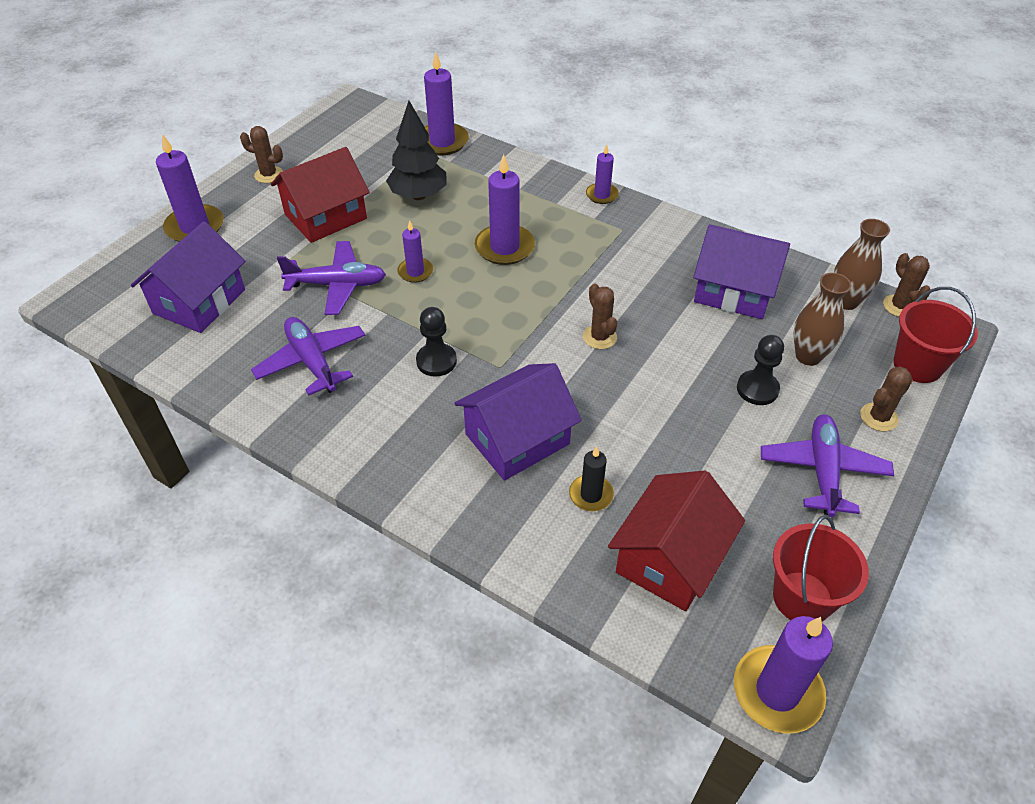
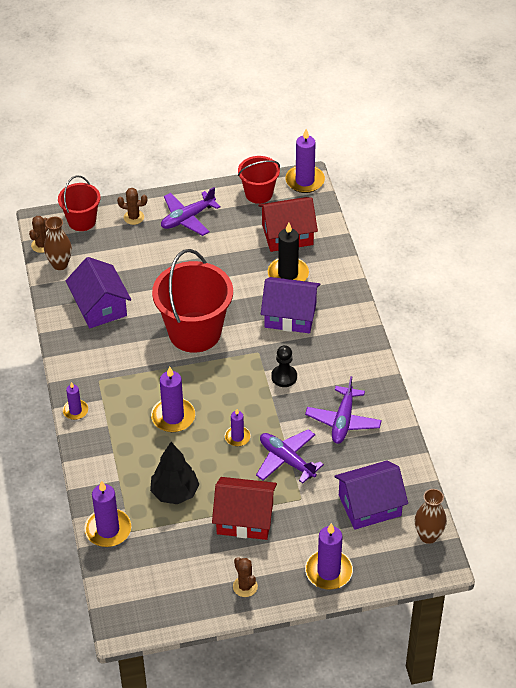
camera: 135 degrees left, 0 degrees up
(591, 495) = (288, 274): black candle -> black candle, size x1.73
(599, 337) = (194, 332): brown cactus -> red bucket
(757, 389) = (162, 261): black pawn -> none
(808, 356) = (119, 257): brown vase -> brown vase (428, 536)

